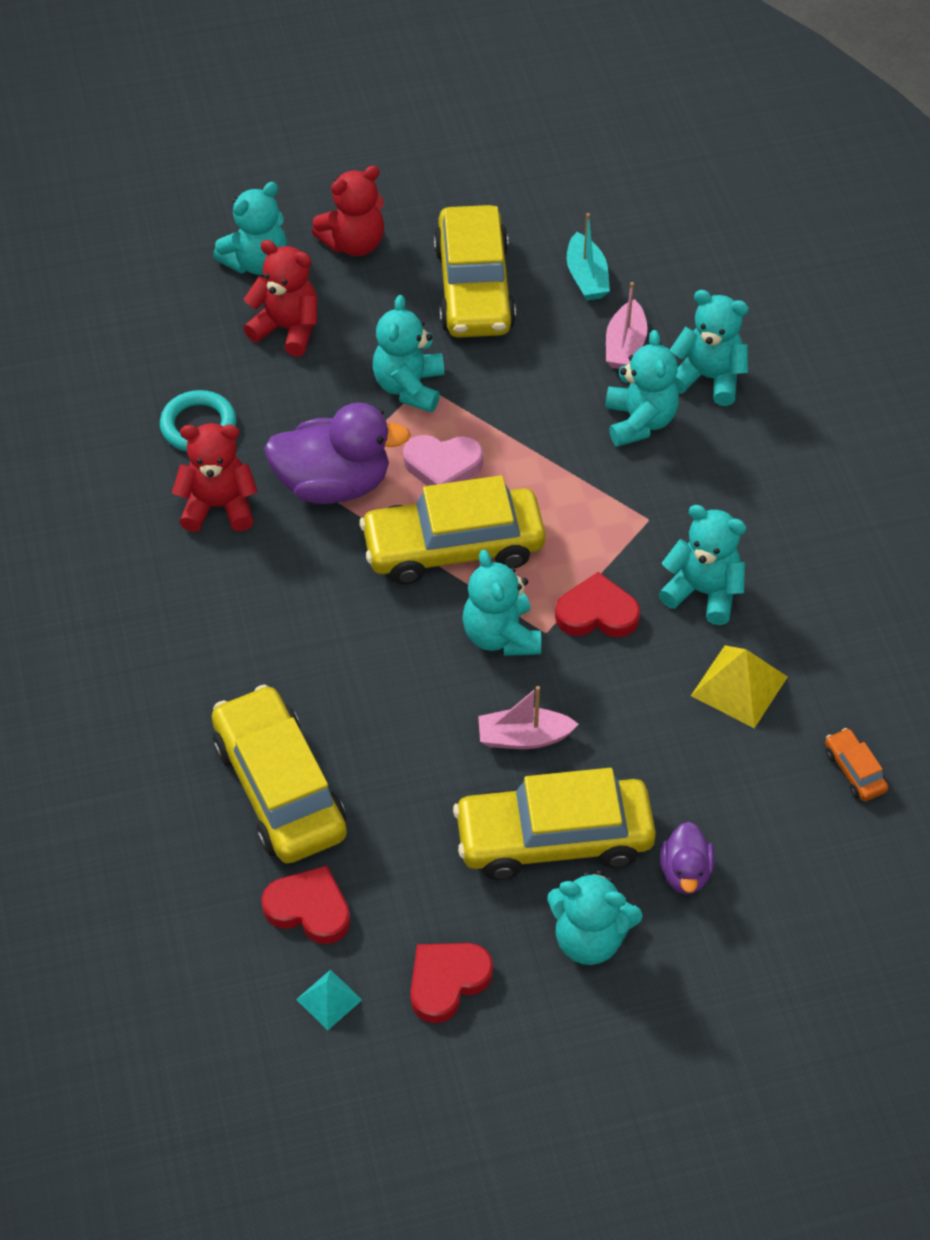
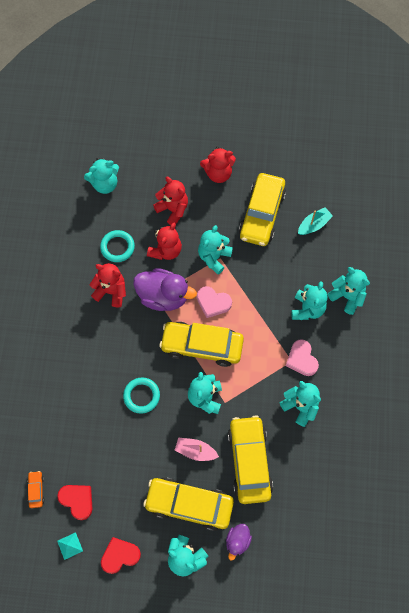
camera: 20 degrees right, 15 degrees up
(256, 262) = (172, 170): turquoise teddy bear -> turquoise teddy bear (105, 184)
(280, 788) = (86, 439): yellow car -> yellow car (249, 461)
(303, 403) = (166, 250): none -> red teddy bear
(365, 673) = (141, 396): none -> turquoise ring
(586, 277) = (314, 225): turquoise boat -> turquoise boat turned 135 degrees counterclockwise
(597, 613) = (250, 400): red heart -> none
(625, 346) = (316, 267): pink boat -> none
(668, 510) = (301, 359): none -> pink heart
(739, 686) = (297, 459): yellow pyramid -> none
(854, 770) = (329, 519): orange car -> orange car (36, 490)

